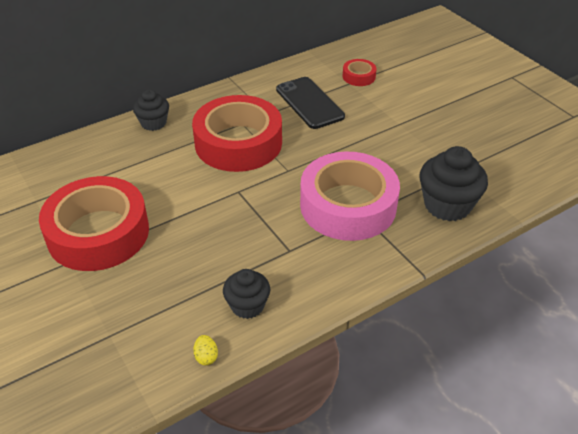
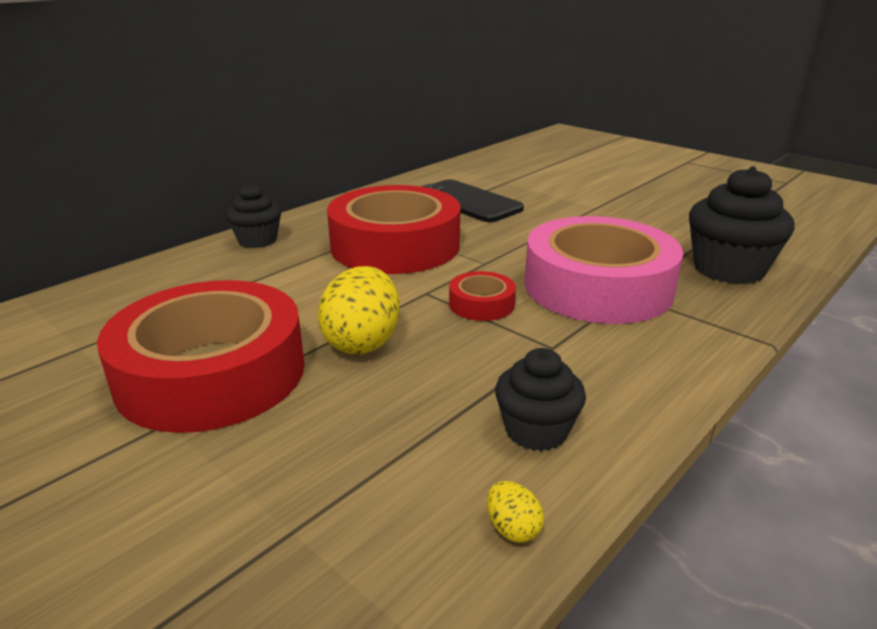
camera: 15 degrees left, 15 degrees down
(184, 226) = (362, 342): none -> yellow egg
(359, 76) = (513, 176): red tape -> red tape (481, 304)

